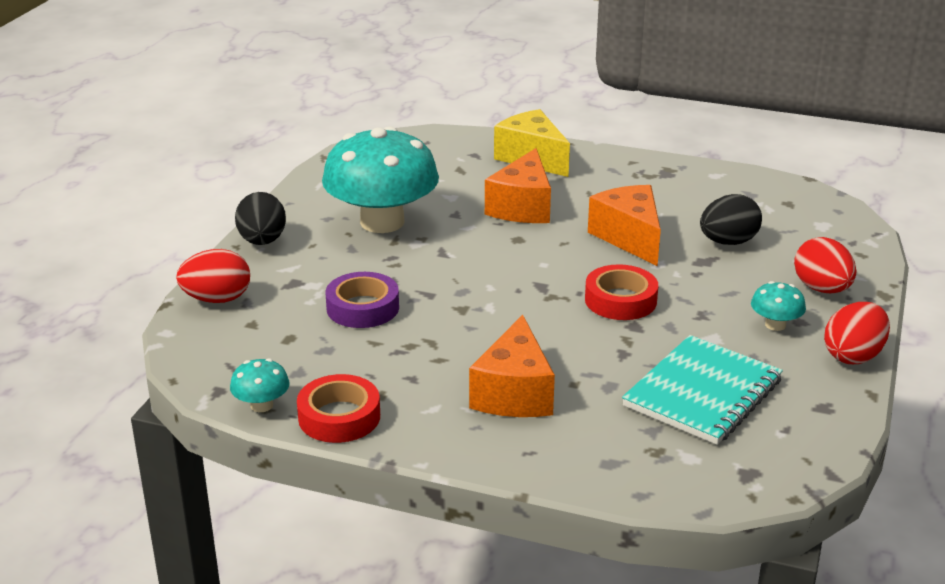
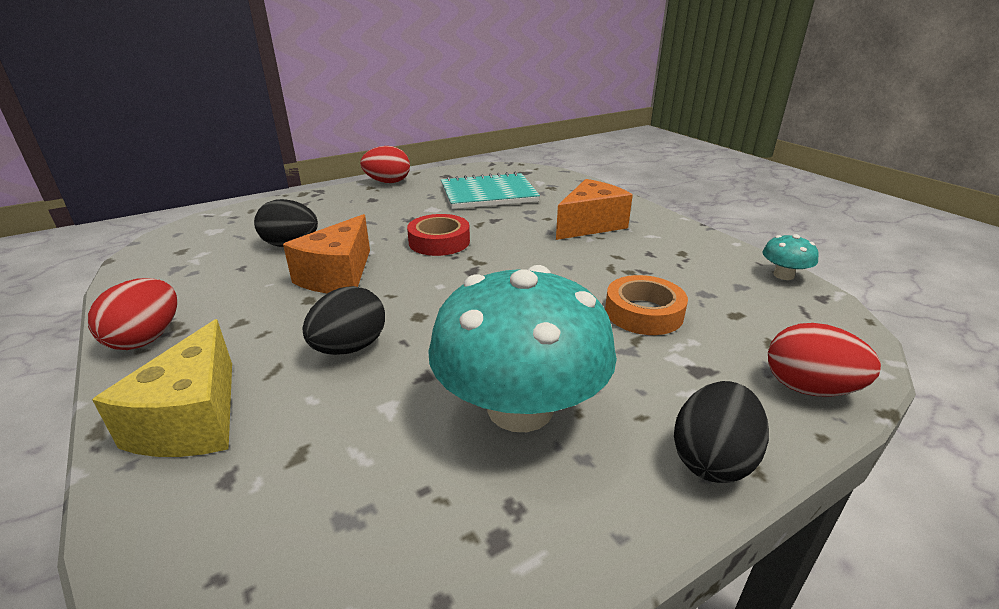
camera: 140 degrees left, 0 degrees up
(339, 417) = (723, 250): red tape -> none
(363, 308) = (643, 313): purple tape -> orange tape
(522, 207) = (350, 348): orange cheese -> black egg
(775, 325) = (388, 202): turquoise mushroom -> none
(822, 289) = (321, 205): red egg -> red egg (146, 339)

